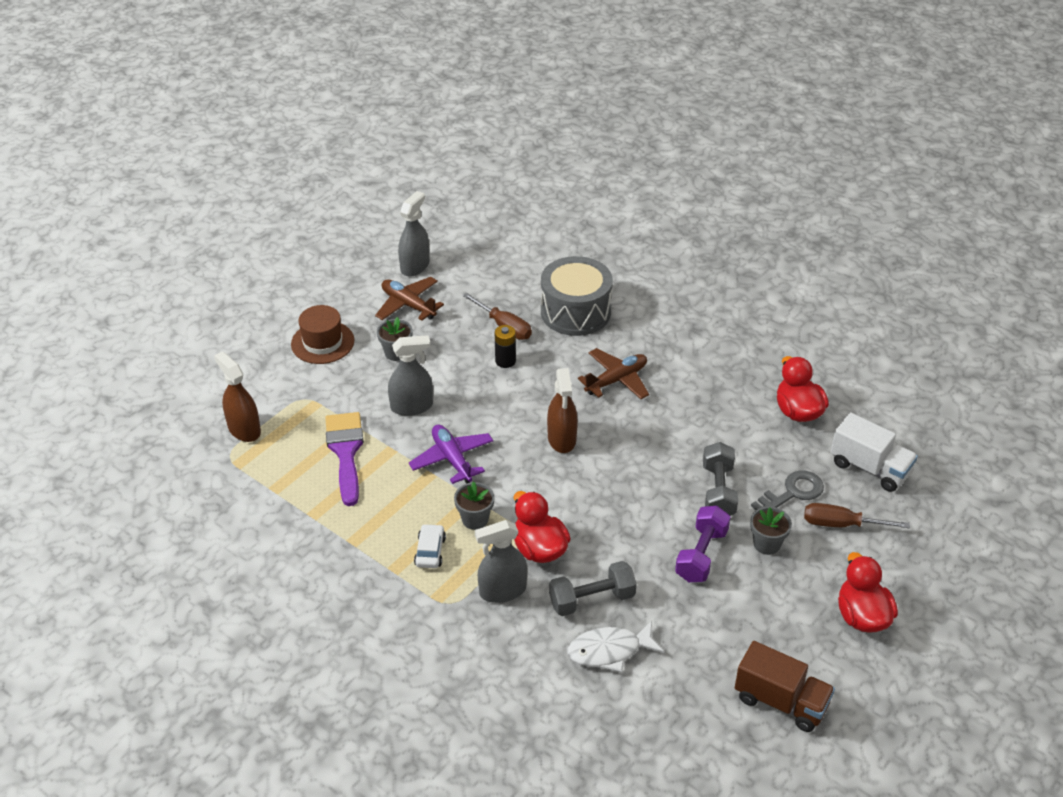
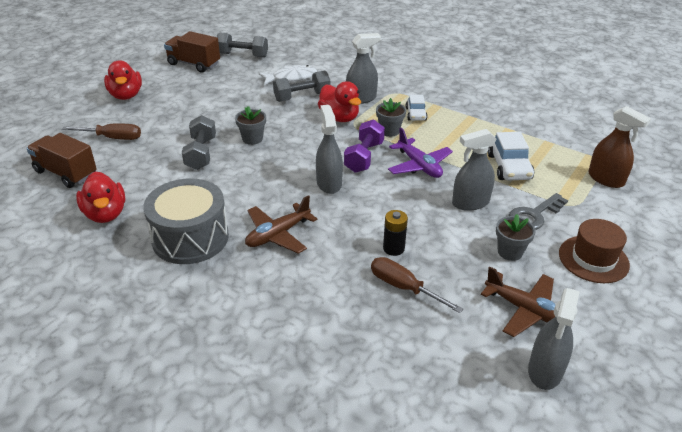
camera: 175 degrees right, 5 degrees down
(346, 452) = (509, 167): purple brush -> white car
(562, 439) = (329, 183): brown spray bottle -> grey spray bottle
(575, 312) = (323, 311): grey drum -> grey drum (190, 238)
(699, 728) = (242, 55): none -> grey dumbbell
(701, 555) = (224, 119): purple dumbbell -> purple dumbbell (364, 157)
(766, 544) = (174, 126): grey flower pot -> grey flower pot (252, 139)
(792, 493) = (141, 155): grey key -> grey key (534, 215)
(870, 468) = (66, 173): white truck -> brown truck

